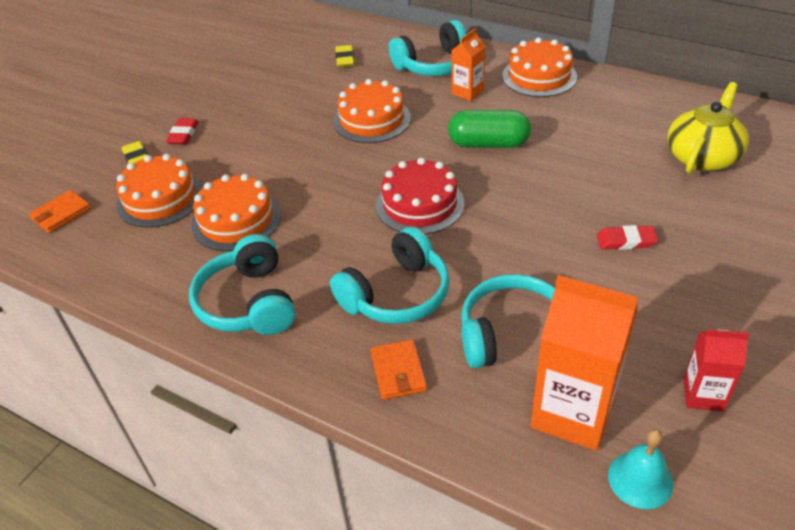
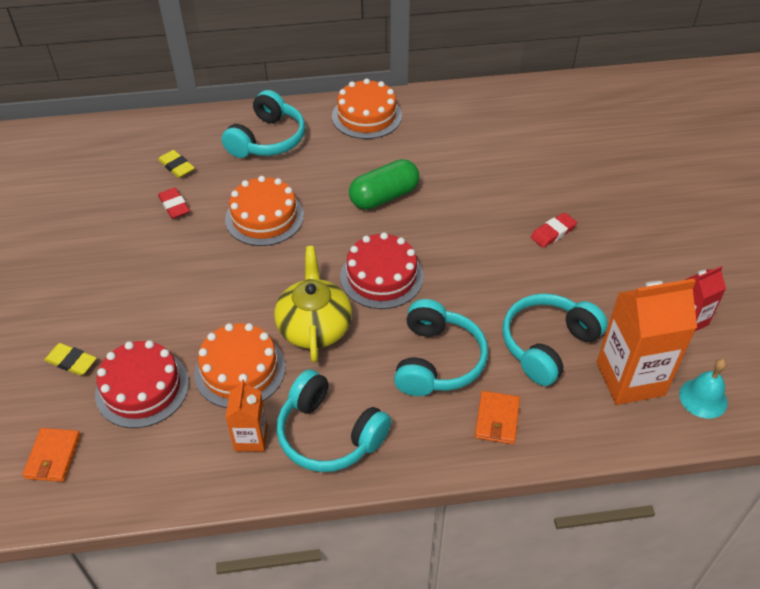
camera: 40 degrees left, 5 degrees up
(160, 198) = (142, 388): orange cake -> red cake
(183, 134) = (93, 314): red eraser -> red eraser (174, 205)
(398, 372) = (497, 419): orange wallet -> orange wallet turned 60 degrees clockwise
(467, 92) = (322, 155): orange carton -> orange carton (251, 438)
(702, 157) = (544, 139): yellow teapot -> yellow teapot (314, 326)

